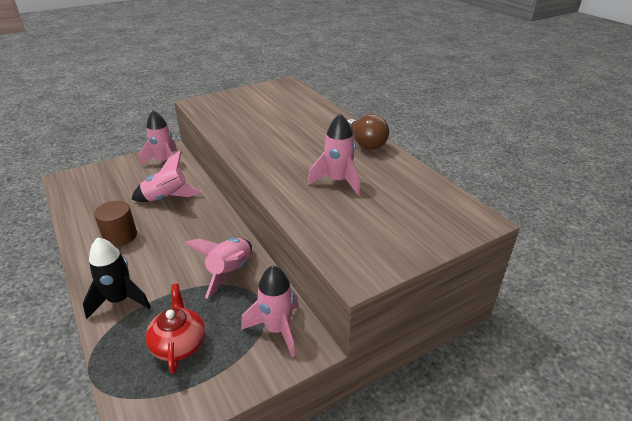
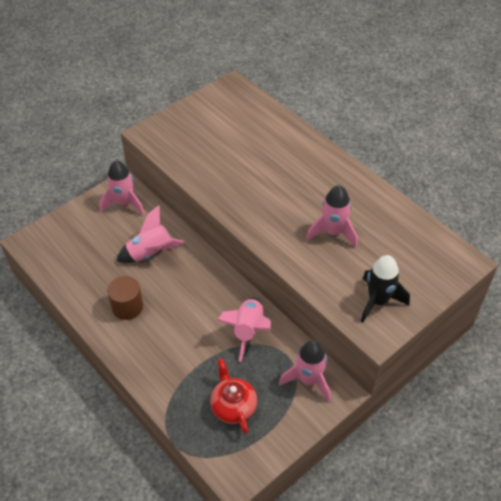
camera: 10 degrees left, 15 degrees up
(120, 300) = (164, 374): black rocket -> black rocket (378, 301)
(365, 143) = (345, 176): brown light bulb -> none

